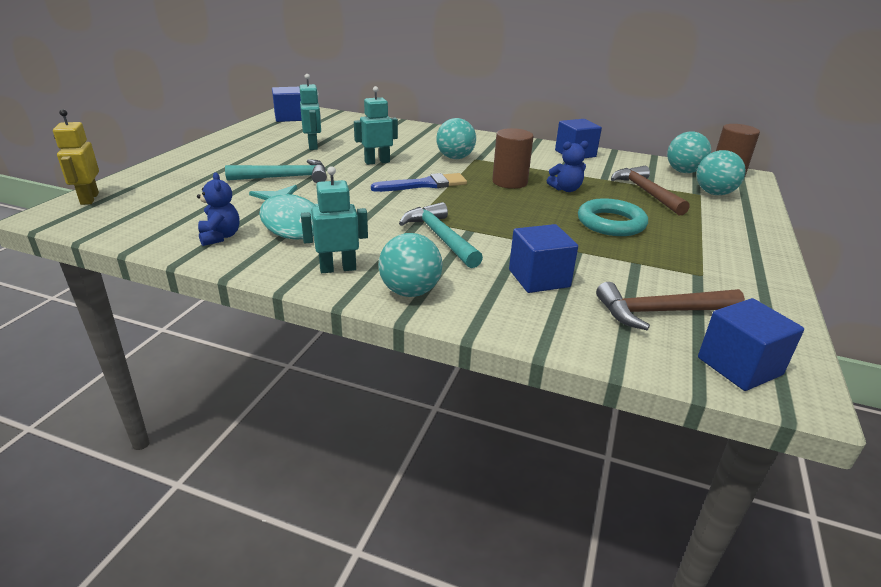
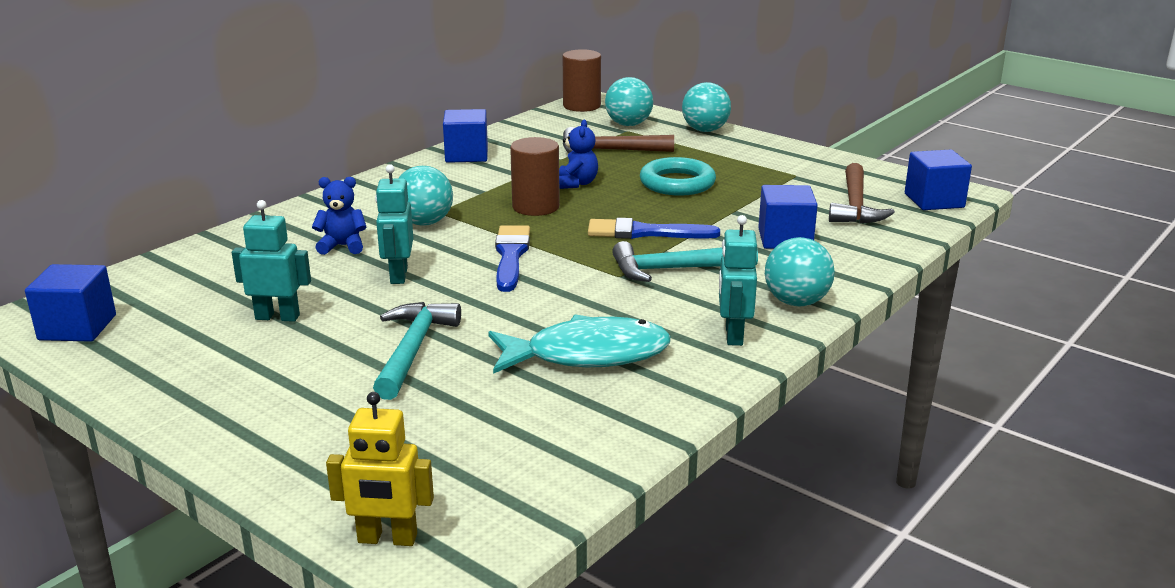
camera: 70 degrees left, 5 degrees down
(220, 237) = (613, 408): blue teddy bear -> blue teddy bear (342, 246)
(499, 220) = (645, 232): none -> blue brush
(683, 172) = (563, 121): turquoise ball -> turquoise ball (705, 130)

